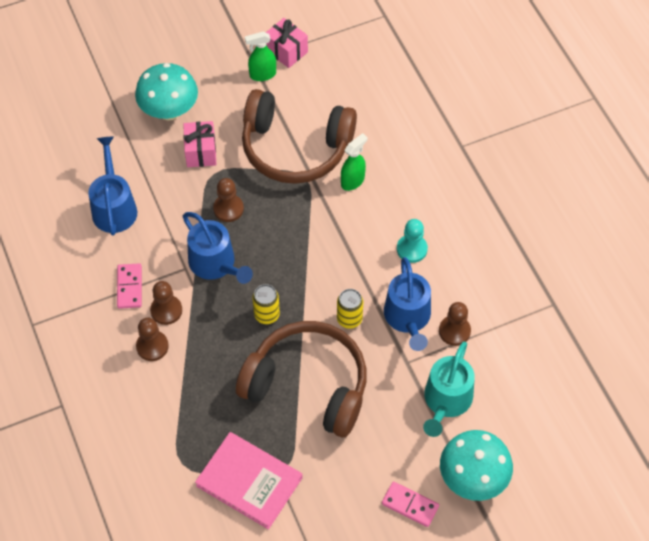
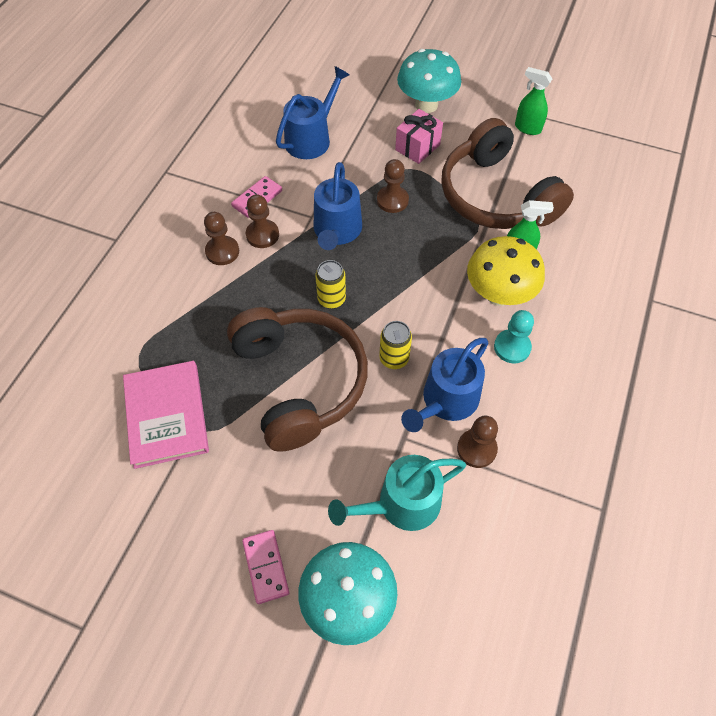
camera: 45 degrees right, 0 degrees up
(286, 51) = (566, 125): pink gift -> none
(368, 219) = (499, 294): none -> yellow mushroom

